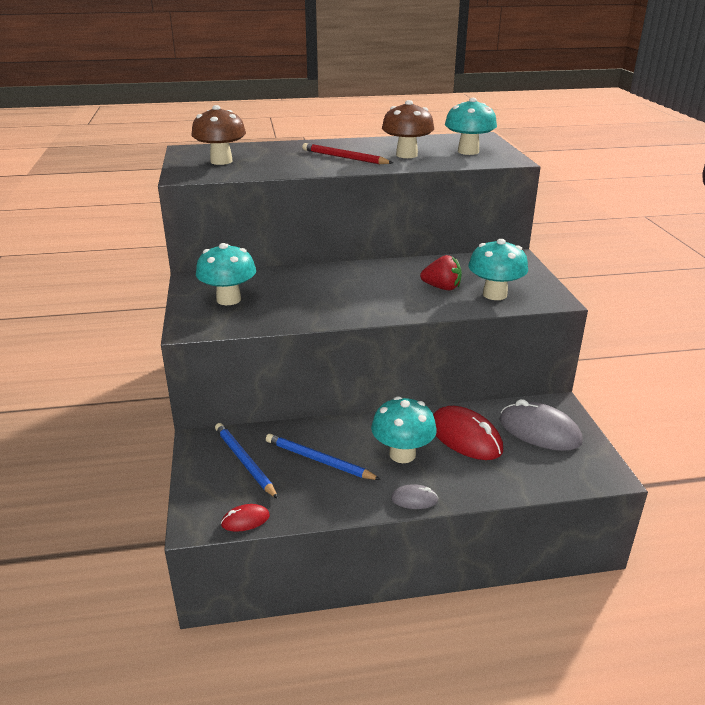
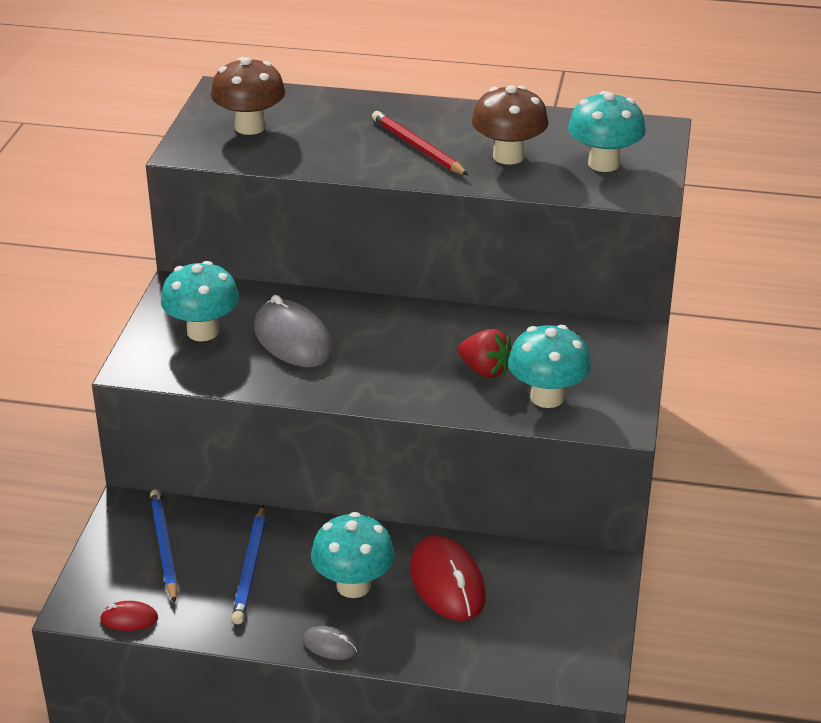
camera: 20 degrees right, 5 degrees up
(319, 460) = (250, 567): blue pencil -> blue pencil turned 135 degrees counterclockwise
(539, 431) = (549, 599): grey mouse -> grey mouse (293, 340)

